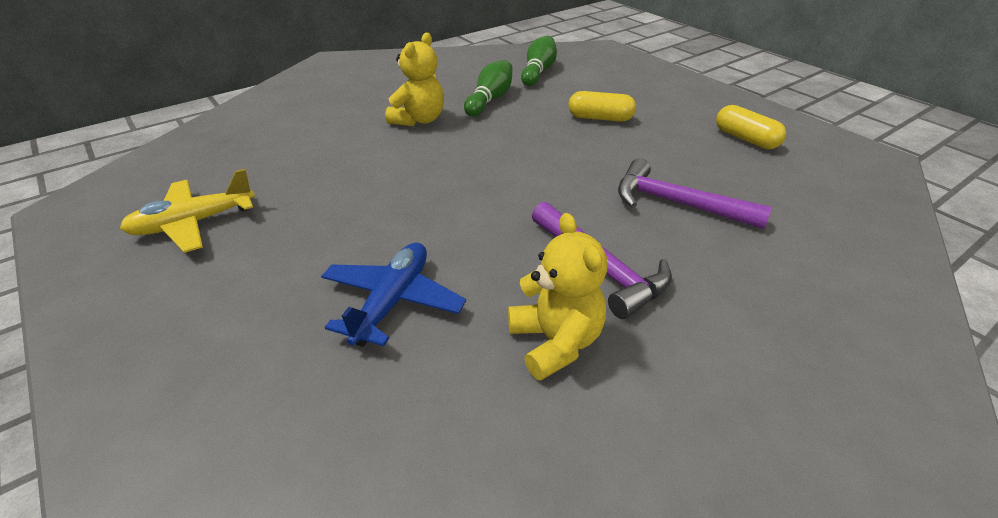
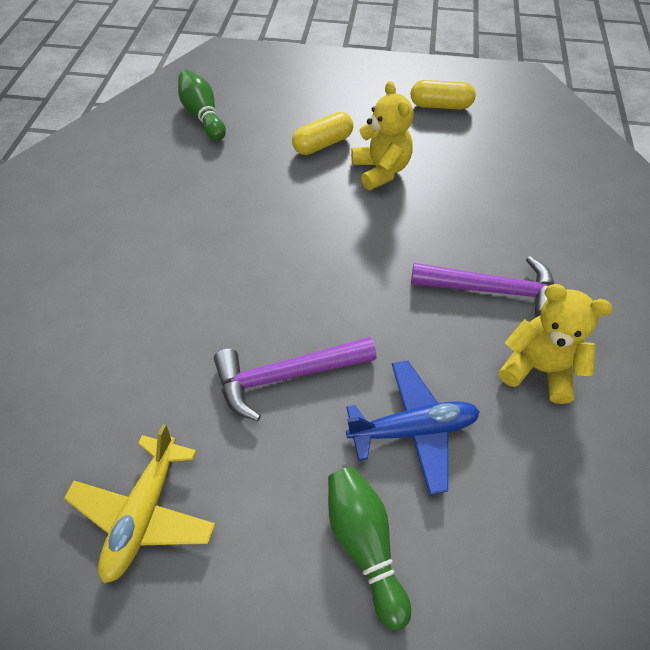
camera: 45 degrees left, 15 degrees up
(392, 301) = (413, 430): blue plane -> blue plane turned 105 degrees clockwise
(419, 120) = (175, 243): yellow teddy bear -> yellow teddy bear (381, 171)
(490, 100) = (206, 177): green bowling pin -> green bowling pin (364, 544)
(677, 203) = (469, 199): purple hammer -> purple hammer (286, 376)

